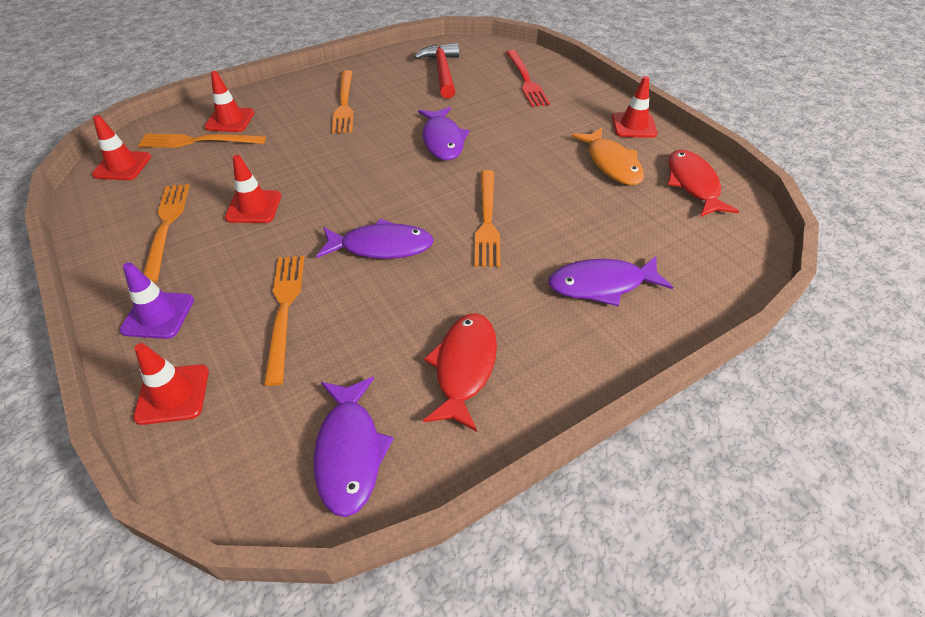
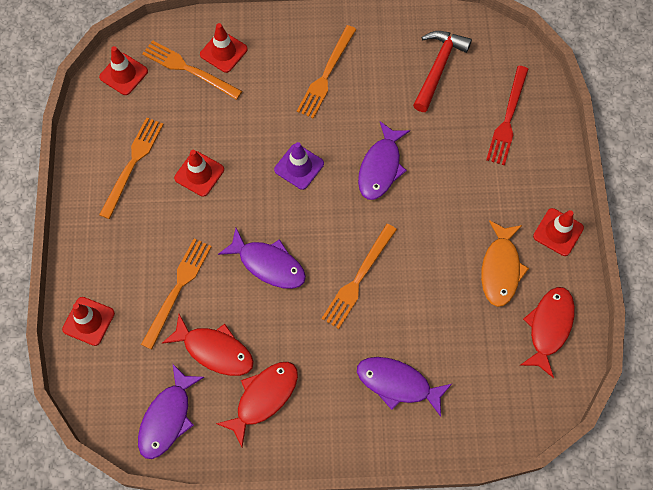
camera: 30 degrees right, 20 degrees up
(158, 315) = (100, 250): purple traffic cone -> purple traffic cone (299, 167)
(369, 348) = (214, 350): none -> red fish

